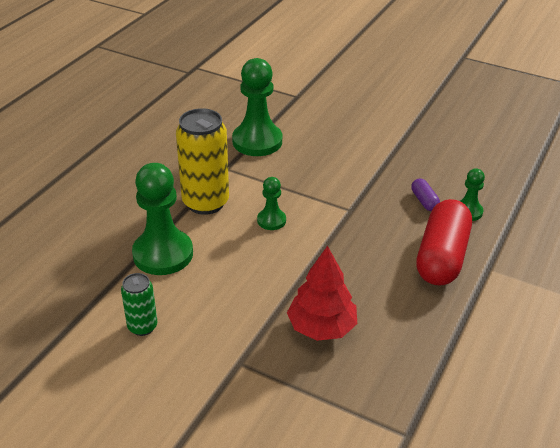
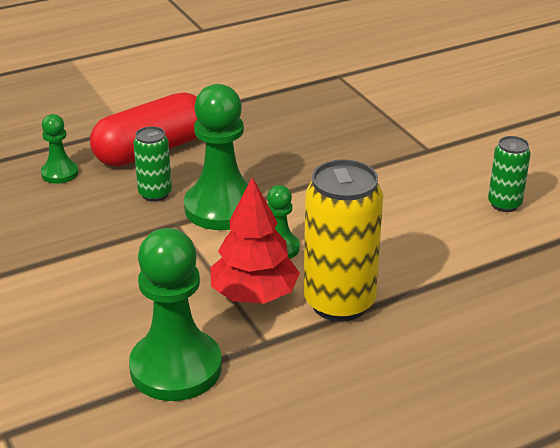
camera: 145 degrees left, 5 degrees down
(163, 254) = (440, 262): green pawn -> green pawn (222, 208)
(321, 327) = (332, 145): red tree -> red tree (254, 295)
(390, 224) = (155, 194): none -> green can
(424, 201) = (85, 200): purple capsule -> none

